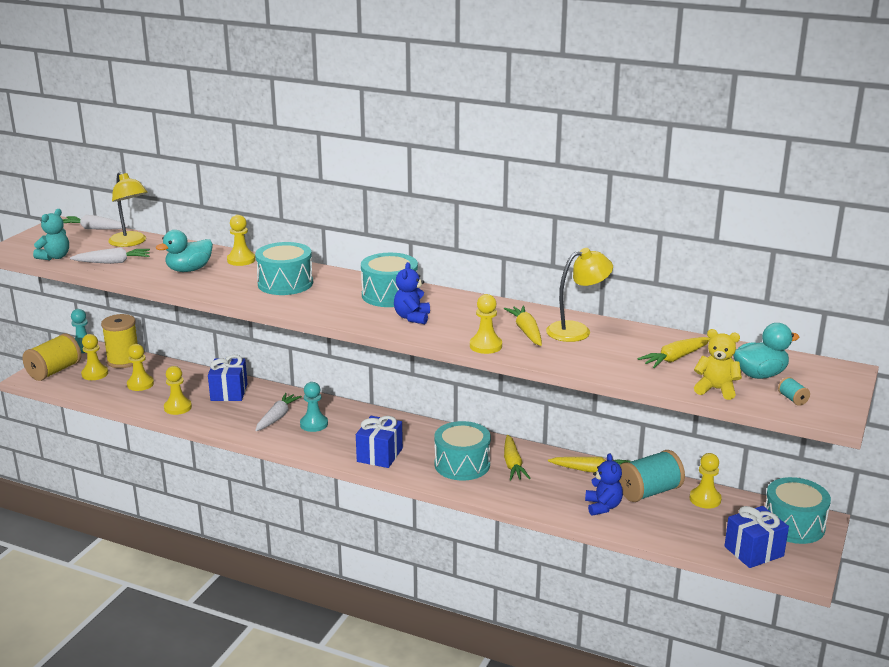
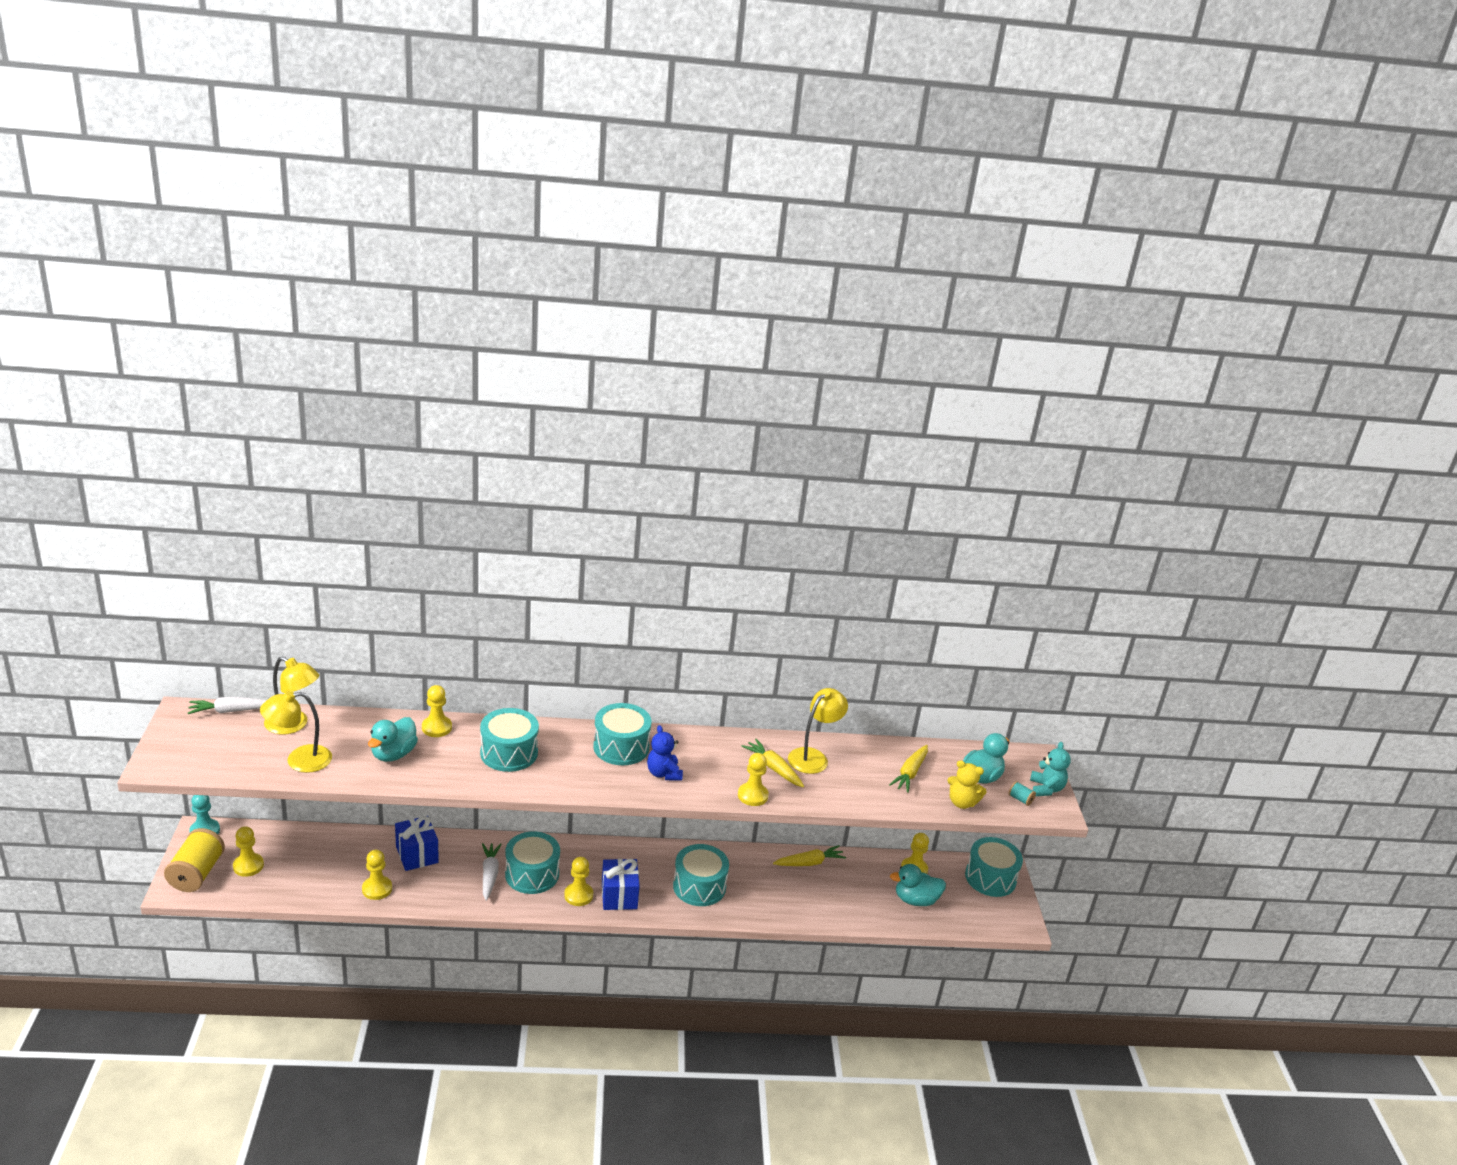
camera: 30 degrees left, 5 degrees up
(55, 257) = (224, 766): turquoise teddy bear -> turquoise teddy bear (1046, 789)
(113, 262) = (299, 760): white carrot -> yellow lamp
(123, 361) = (268, 839): yellow spool -> none
(140, 384) = (312, 867): yellow pawn -> yellow pawn (578, 895)
(314, 424) = (532, 874): turquoise pawn -> turquoise drum
(513, 464) = (742, 874): yellow carrot -> none
(603, 506) = (842, 901): blue teddy bear -> none
(649, 492) = (868, 874): turquoise spool -> none
(688, 524) = (915, 900): none -> turquoise duck
(716, 389) = (961, 802): yellow teddy bear -> yellow teddy bear turned 150 degrees counterclockwise
(754, 551) = (977, 914): blue gift -> none

